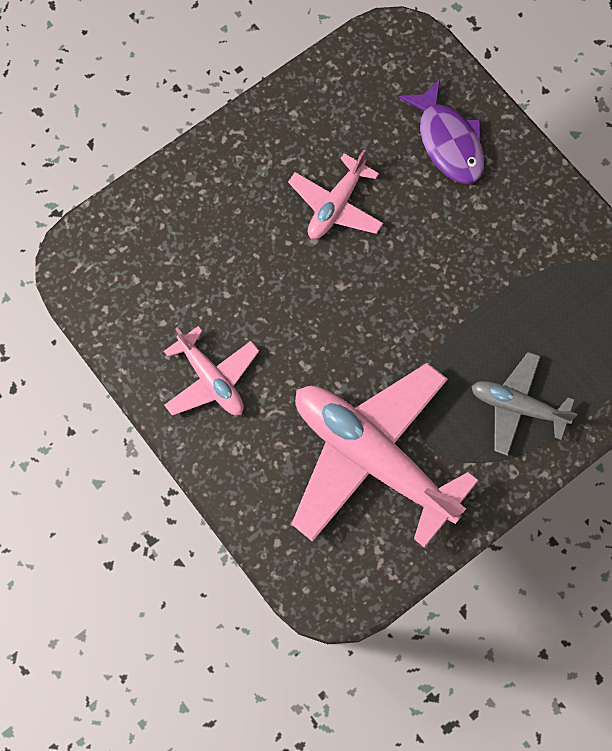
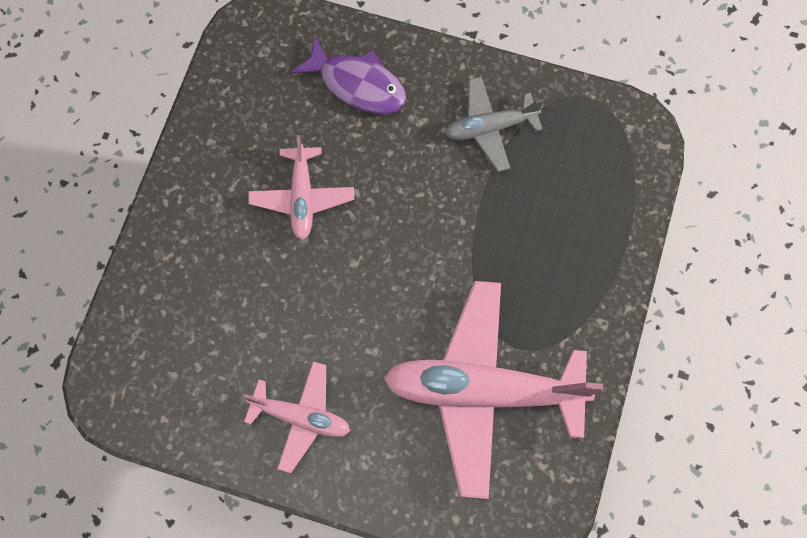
camera: 35 degrees left, 0 degrees up
(517, 406) = (568, 267): grey plane -> grey plane (490, 127)

